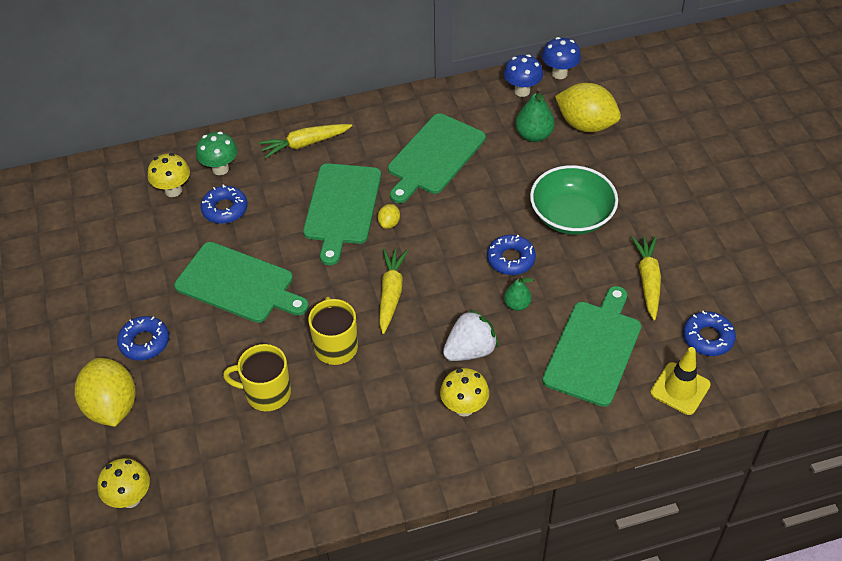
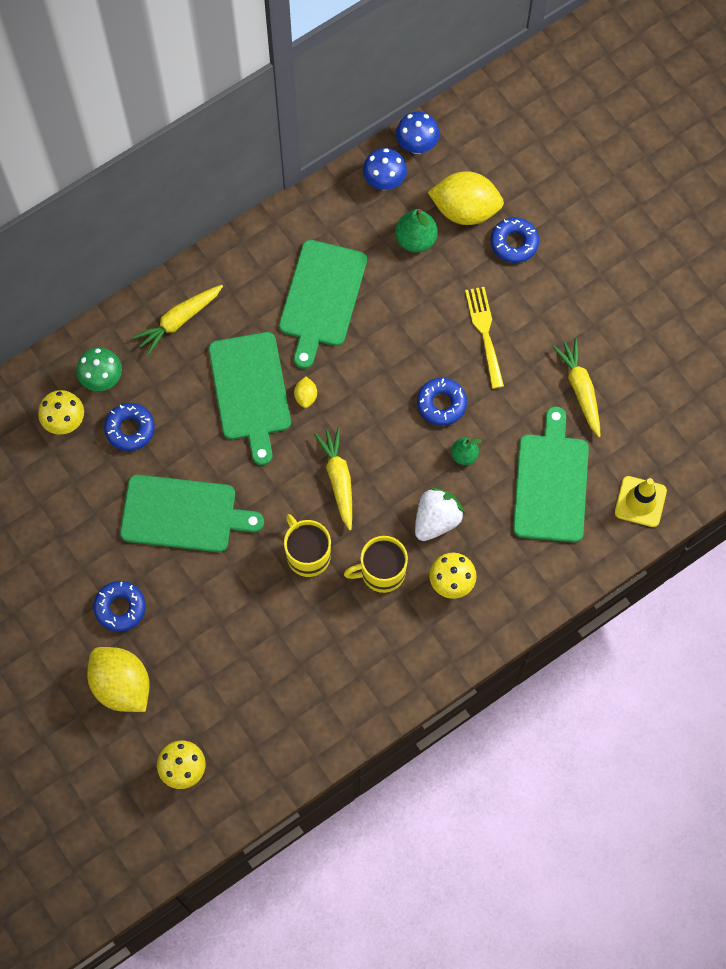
camera: 20 degrees left, 20 degrees up
(266, 393) = (262, 625): yellow mug -> yellow mug (381, 572)
(571, 216) = (485, 333): green bowl -> yellow fork
(707, 338) = (652, 438): blue donut -> blue donut (514, 243)

